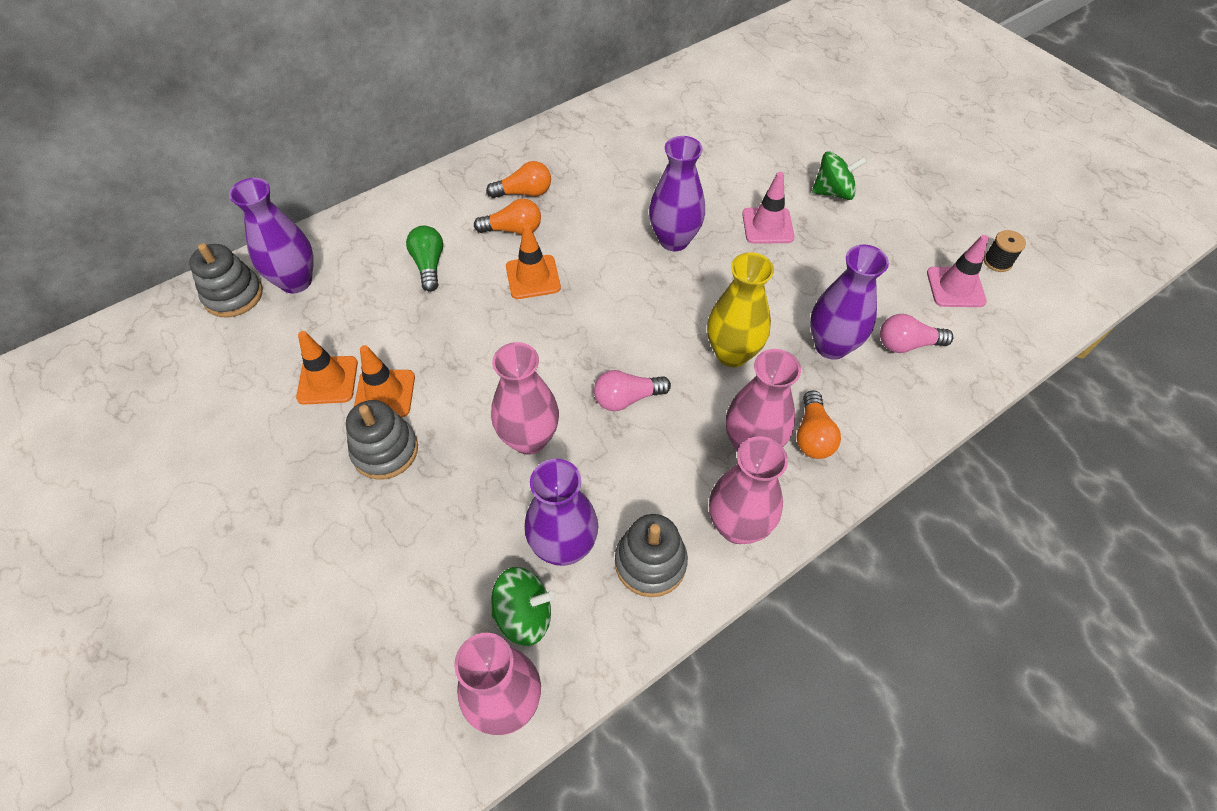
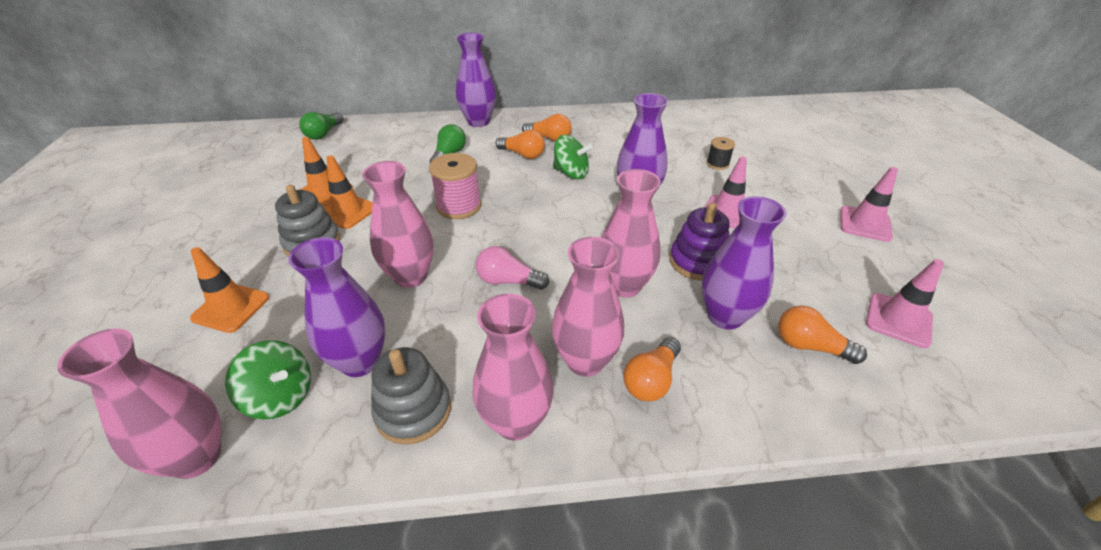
camera: 30 degrees right, 15 degrees down
(233, 295) = (324, 134): grey stacking toy -> green light bulb
(296, 281) = (364, 138): purple vase -> purple vase (478, 122)
(503, 332) = (459, 206): none -> pink spool
(533, 277) = (510, 183): orange traffic cone -> orange traffic cone (231, 308)
(732, 353) = (624, 286): yellow vase -> pink vase
(776, 297) = (697, 262): none -> purple stacking toy
(833, 192) = (807, 210): green spinning top -> green spinning top (571, 173)
(886, 190) = (865, 224): none -> pink traffic cone
(907, 344) = (809, 346): pink light bulb -> orange light bulb
(997, 262) = (964, 317): black spool -> black spool (717, 164)

